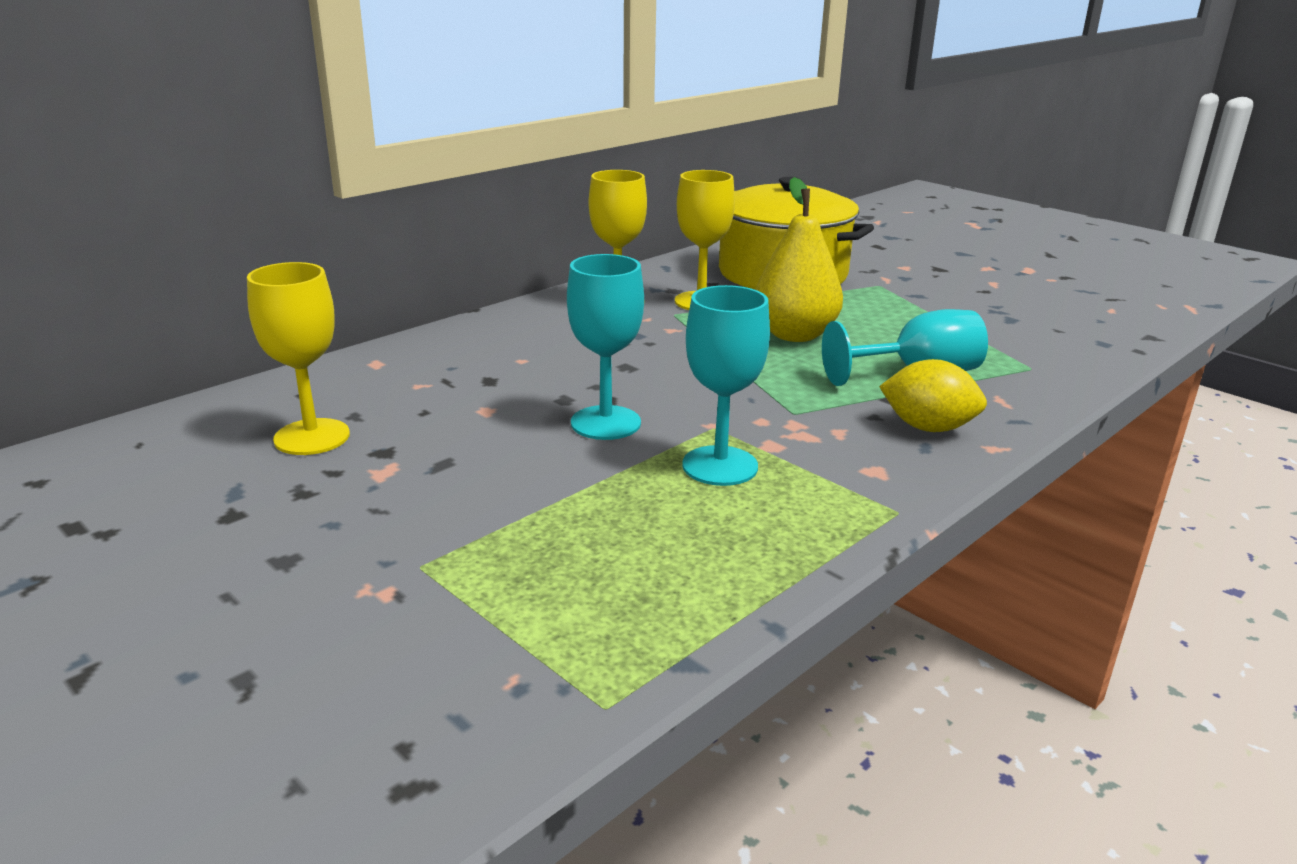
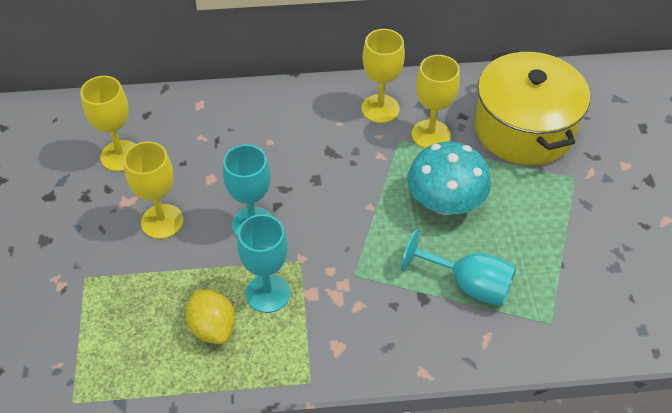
camera: 40 degrees right, 25 degrees up
(470, 467) = (162, 221): none -> yellow goblet
(794, 335) = (445, 203): yellow pear -> turquoise mushroom
(928, 428) = (409, 334): yellow lemon -> yellow lemon (213, 327)

